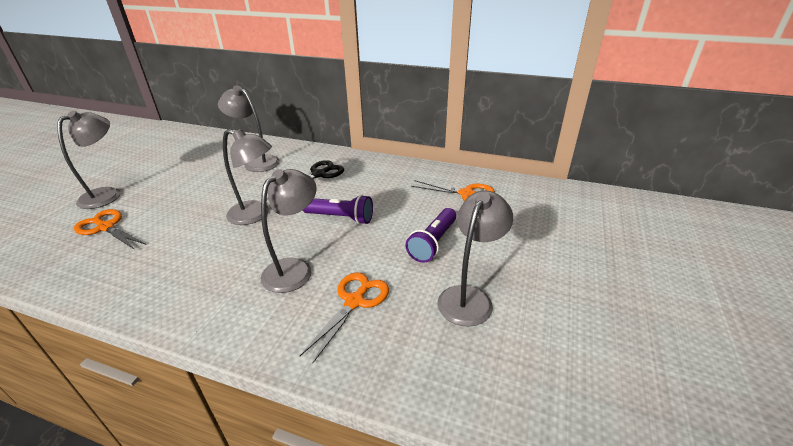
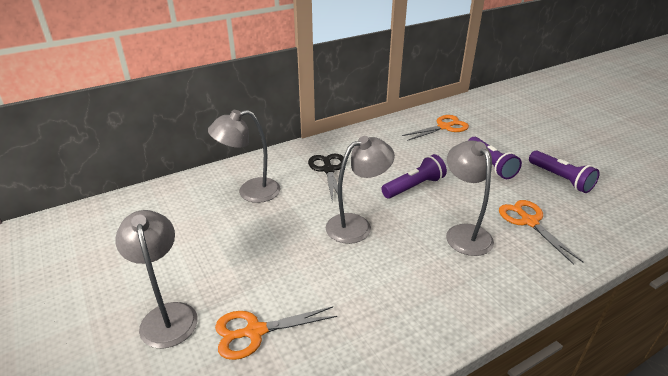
camera: 50 degrees left, 0 degrees up
(469, 297) = (560, 179): grey lamp -> purple flashlight

